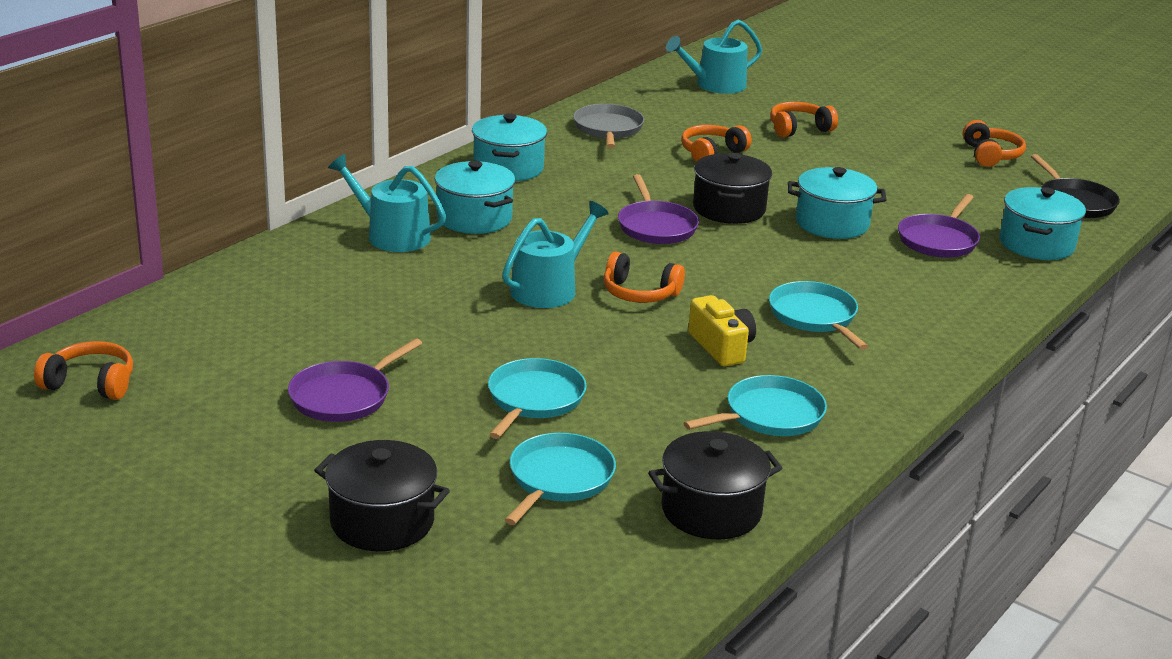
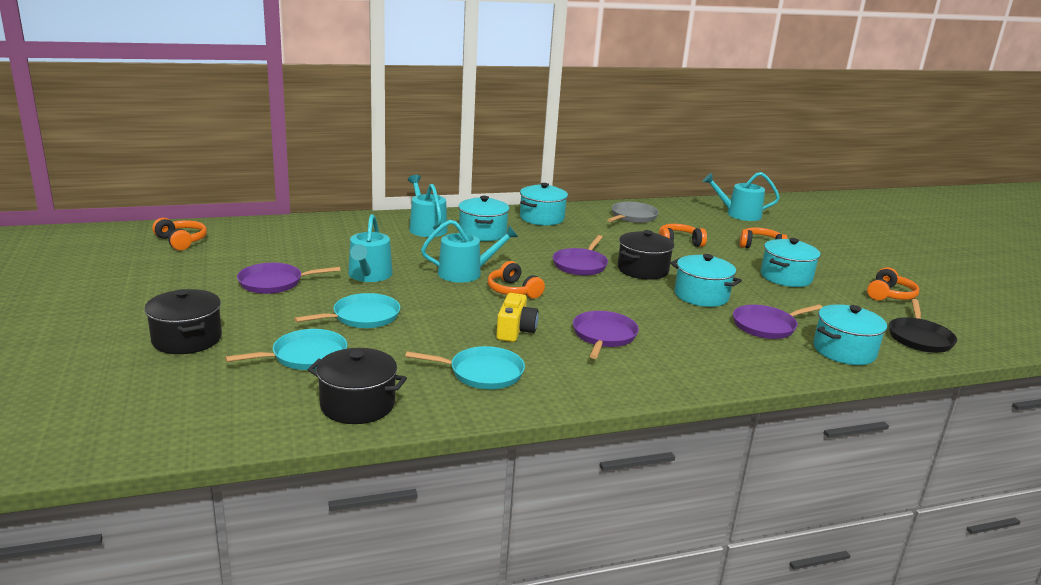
camera: 35 degrees right, 5 degrees down
(443, 337) = (369, 275): none -> turquoise watering can
(815, 317) = (603, 336): turquoise pan -> purple pan
(875, 166) = (786, 277): none -> turquoise pot

